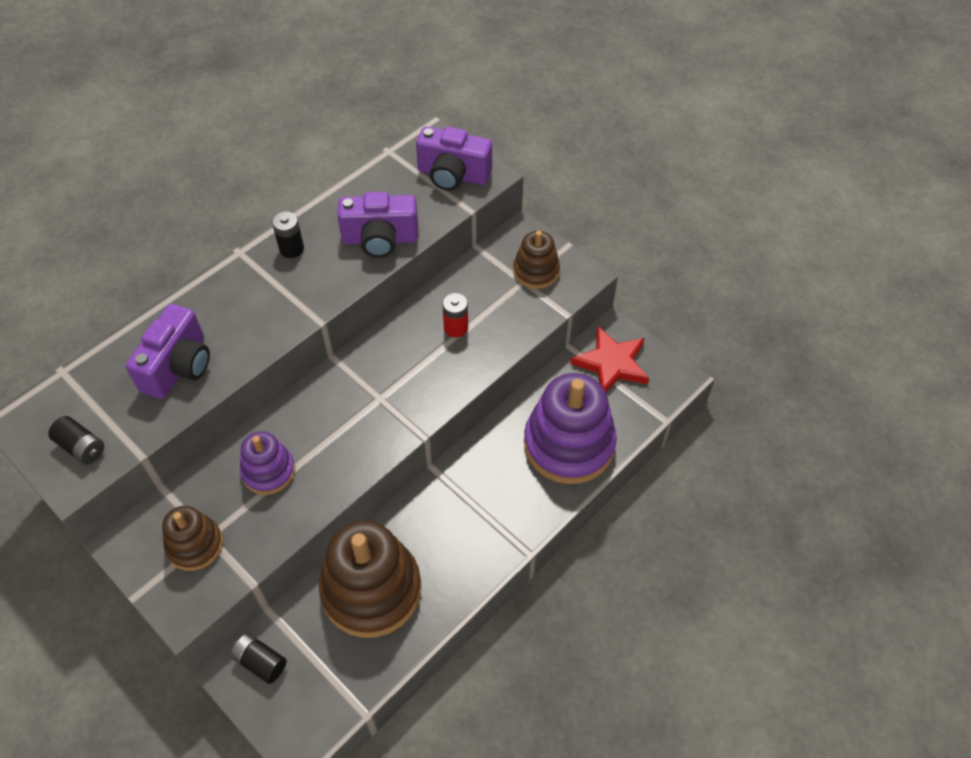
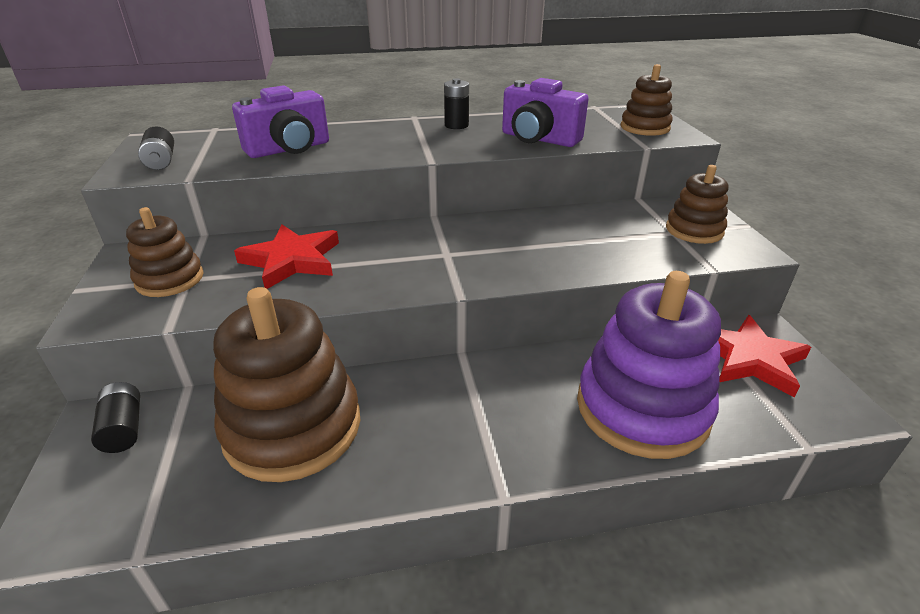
camera: 35 degrees right, 20 degrees down
(268, 471) = (292, 260): purple stacking toy -> red star
(453, 175) = (645, 127): purple camera -> brown stacking toy
(456, 328) = (571, 237): red battery -> none

